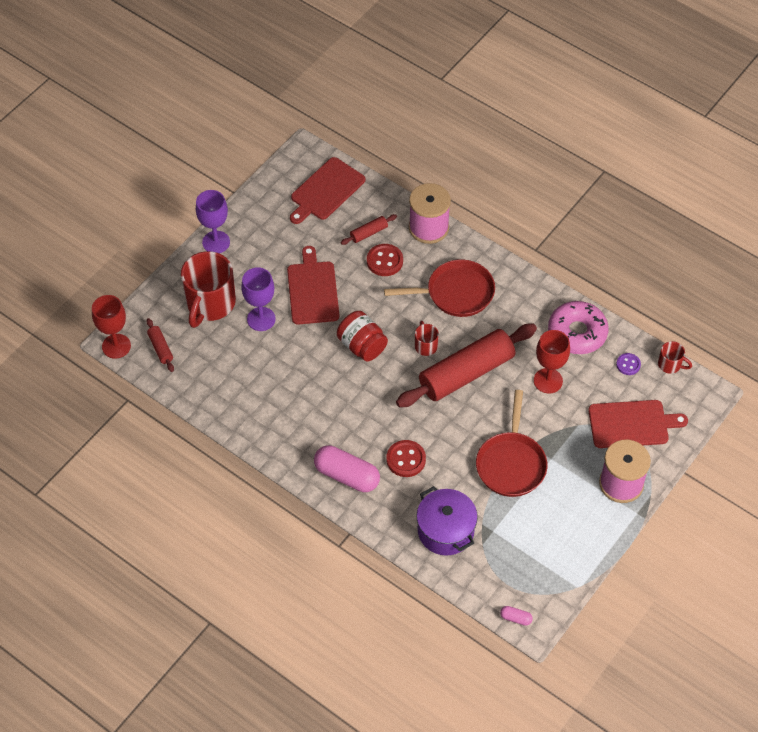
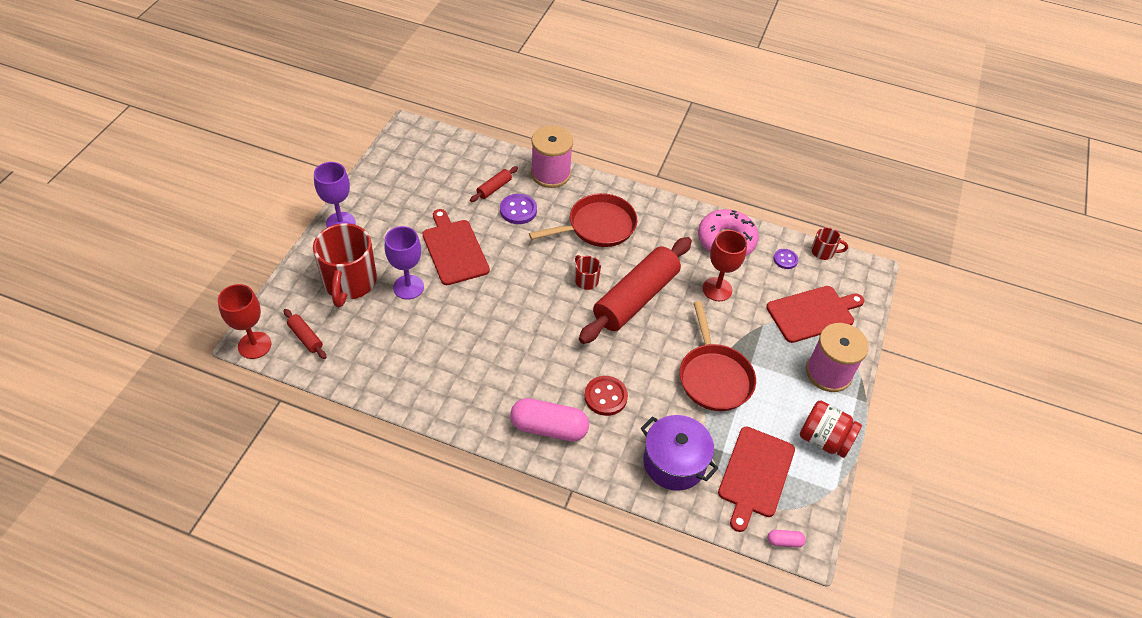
camera: 20 degrees left, 5 degrees down
(326, 191) = (440, 158): red cutting board -> red cutting board (755, 475)
(362, 346) = (522, 293): red jar -> red jar (824, 439)
(384, 261) = (518, 210): red button -> purple button

